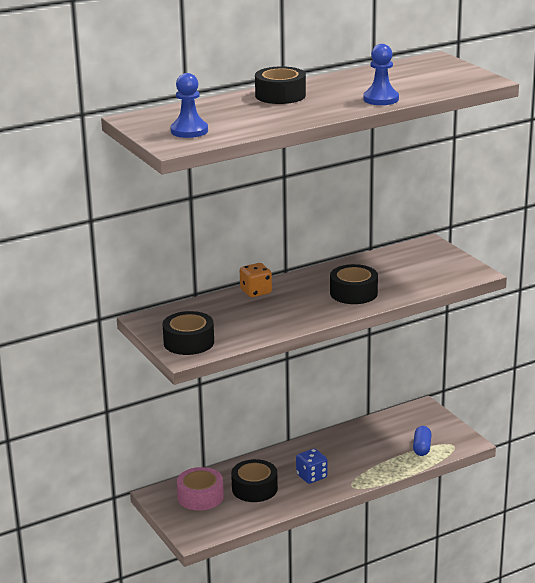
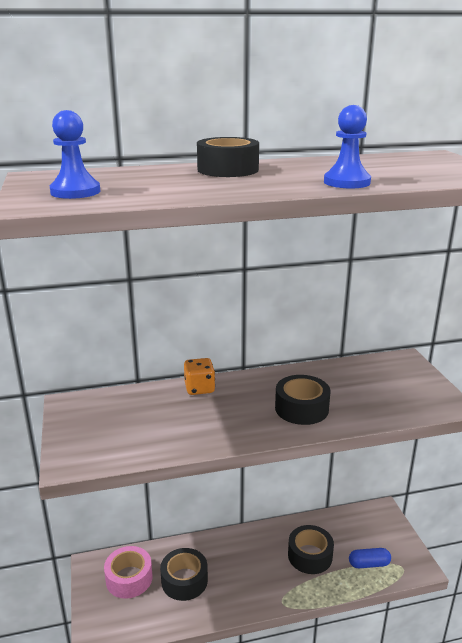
camera: 15 degrees right, 0 degrees up
(189, 342) = (87, 444): black tape -> black tape (310, 556)
(311, 476) = (246, 577): blue dice -> none
(422, 447) = (369, 564): blue capsule -> blue capsule turned 60 degrees clockwise

